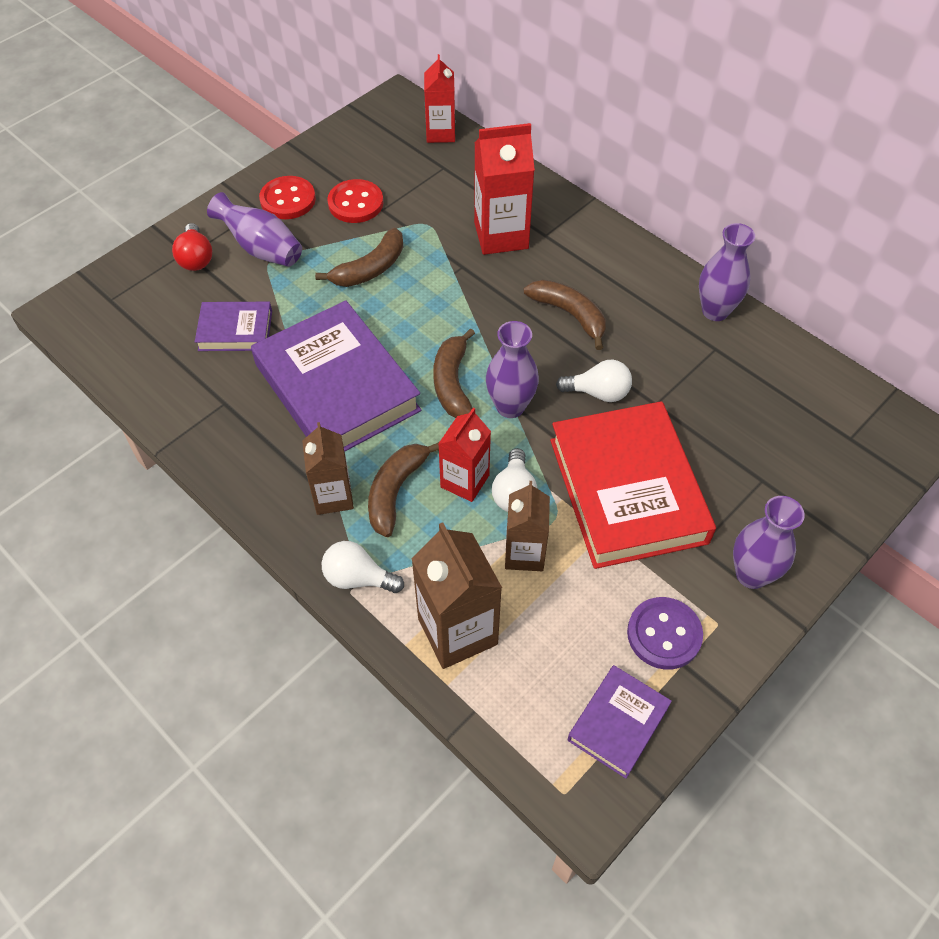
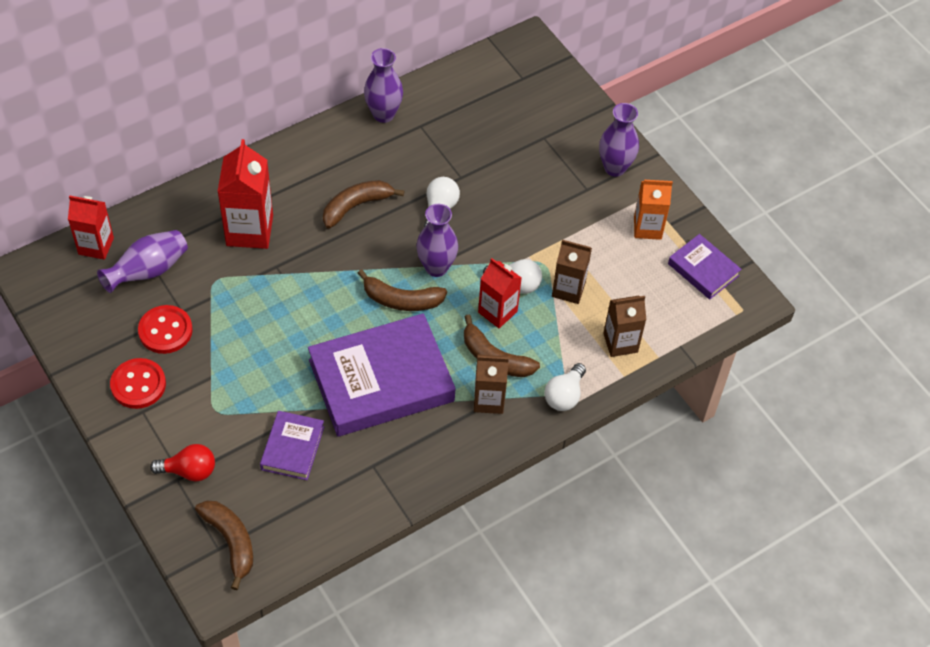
camera: 80 degrees left, 0 degrees up
(261, 248) = (196, 415): purple vase -> purple vase (148, 271)
(370, 269) = (254, 334): brown banana -> brown banana (231, 542)
(457, 631) = (620, 343): brown carton -> brown carton, size x0.66
(627, 490) = (532, 216): red book -> none
(664, 634) = (647, 228): purple button -> orange carton

